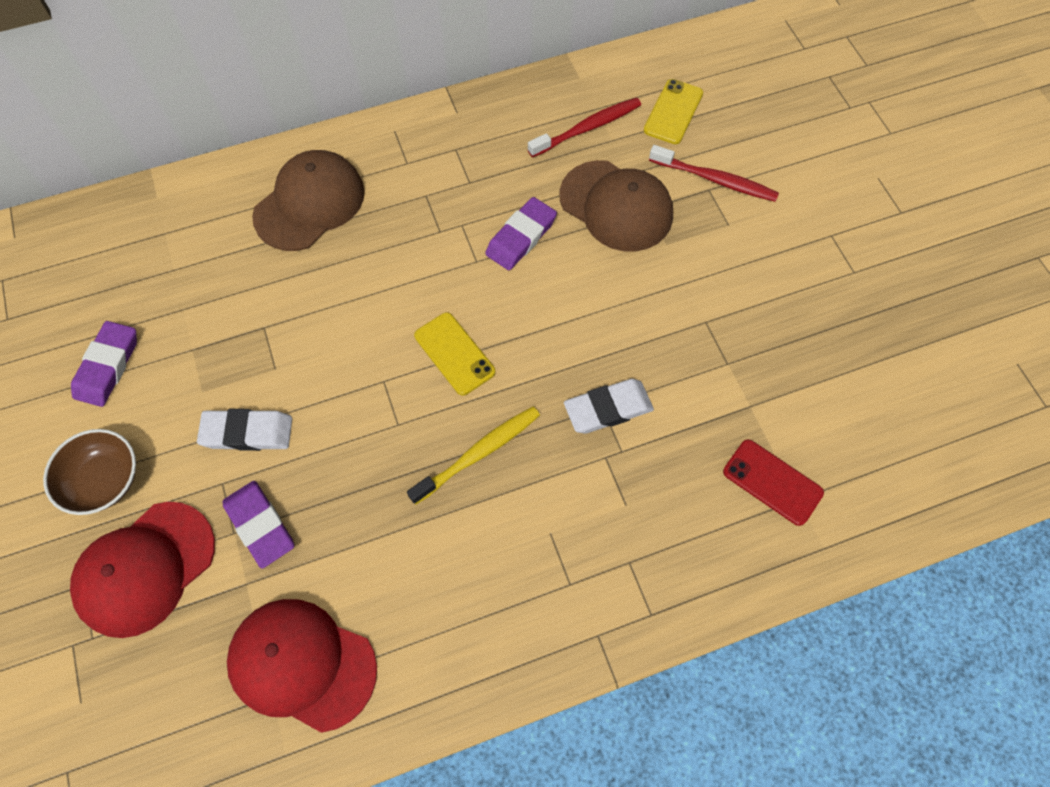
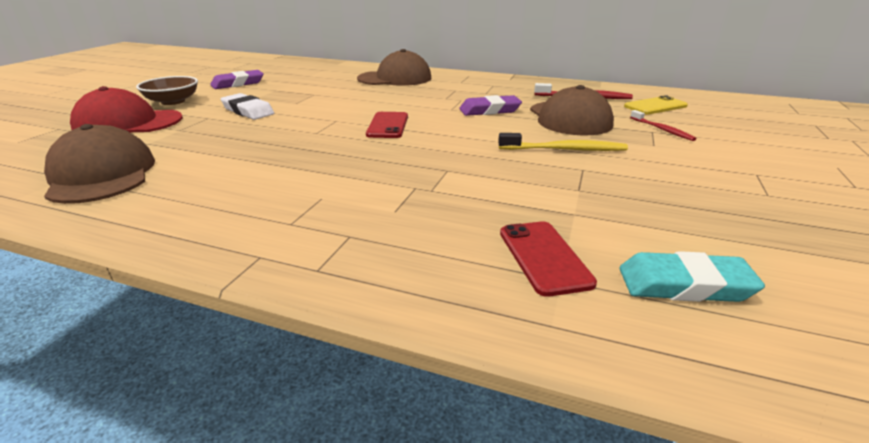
camera: 40 degrees right, 35 degrees down
(260, 525) = (193, 132): purple eraser -> none
(302, 664) = (102, 175): red cap -> brown cap
(454, 354) = (387, 125): yellow phone -> red phone
(479, 453) = (338, 155): yellow toothbrush -> yellow toothbrush (565, 149)
(608, 409) = (450, 172): white eraser -> none
(715, 180) = (662, 130): red toothbrush -> red toothbrush, size x0.66
(864, 448) = (684, 284): none -> turquoise eraser

